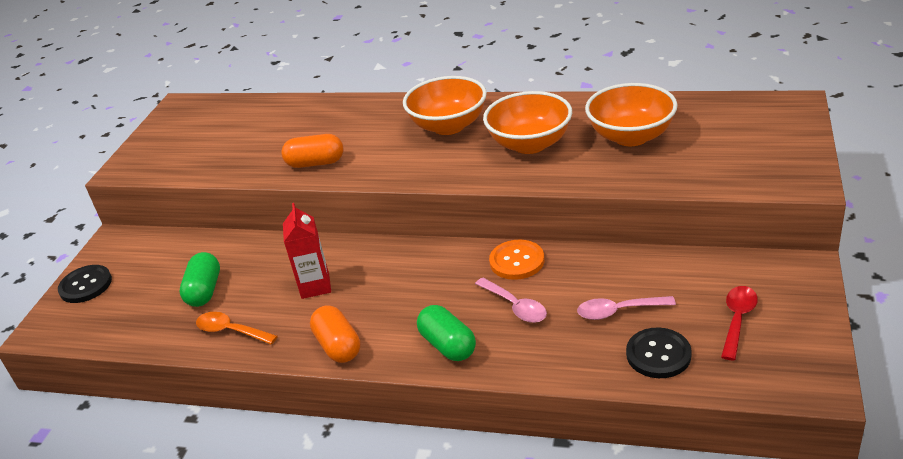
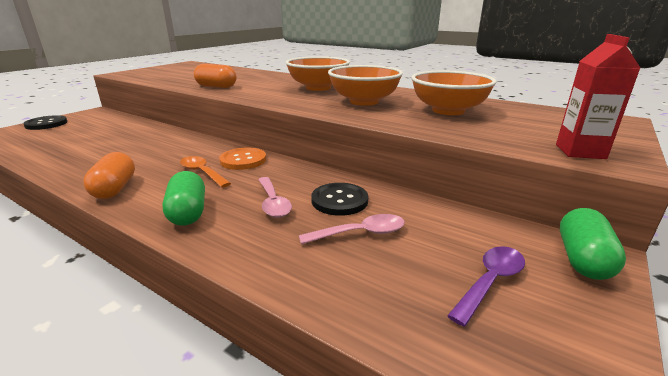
camera: 15 degrees right, 10 degrees down
(204, 291) = (94, 140): green capsule -> green capsule (582, 259)
(231, 331) = (71, 162): orange spoon -> orange spoon (202, 172)
(315, 286) = (155, 154): red carton -> red carton (580, 151)
(517, 261) = (306, 176): orange button -> orange button (243, 160)
(618, 311) = (360, 233): pink spoon -> pink spoon turned 150 degrees clockwise
(658, 354) = (372, 286): black button -> black button (339, 200)
(737, 320) = (490, 281): red spoon -> purple spoon

